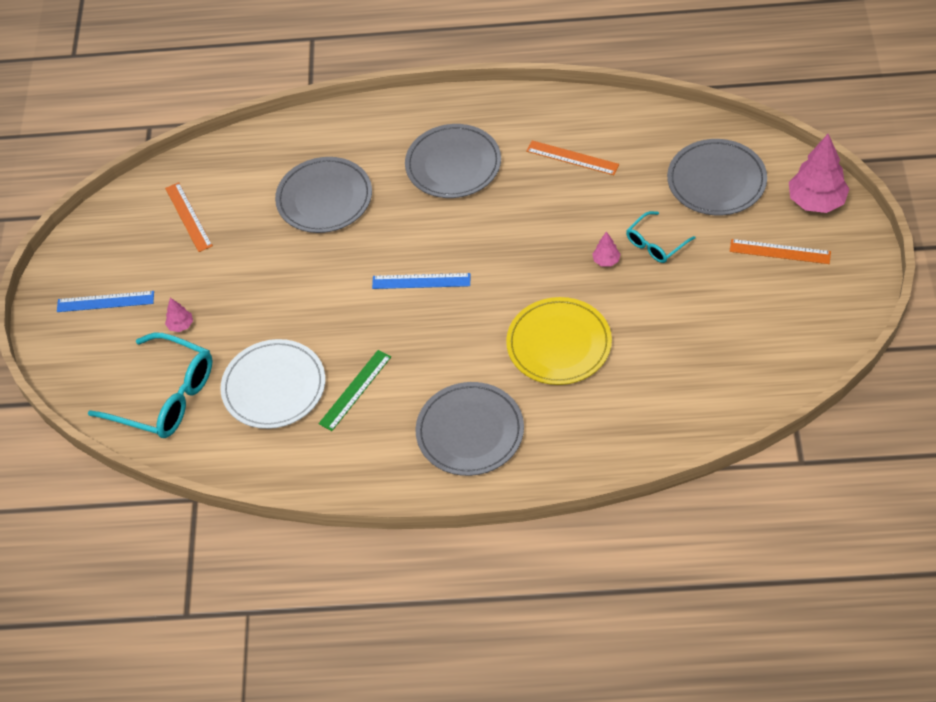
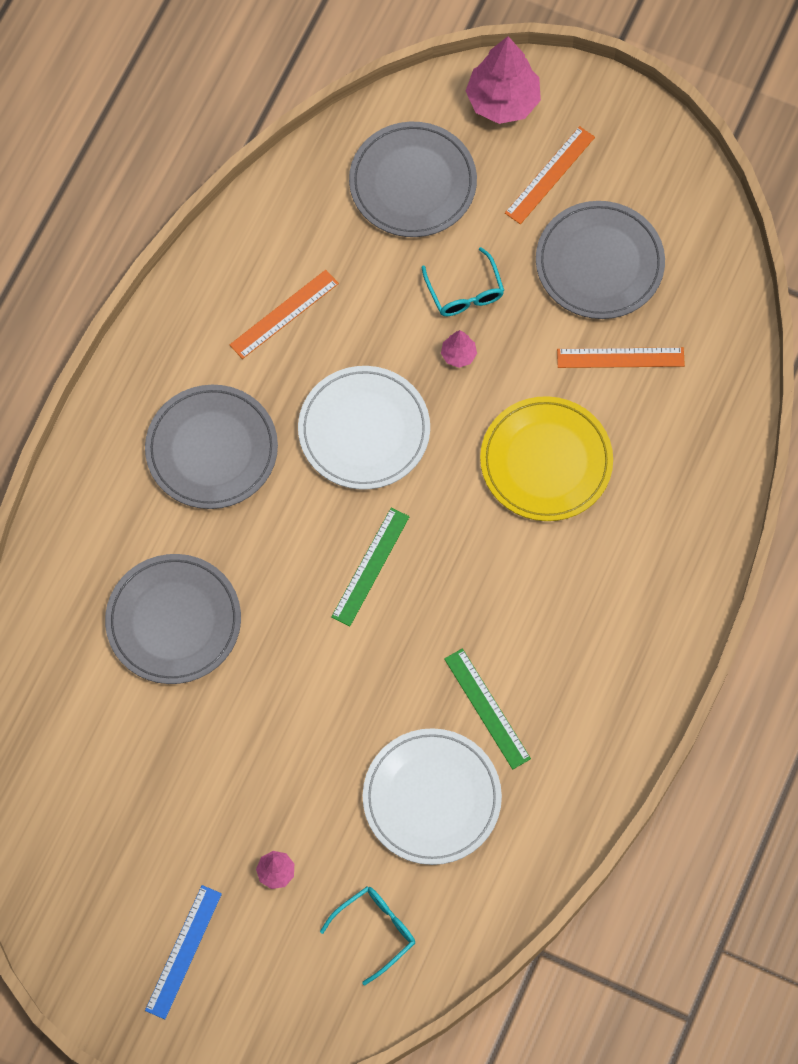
camera: 70 degrees left, 15 degrees up
(165, 396) = (375, 931): turquoise glasses -> turquoise glasses, size x0.53
(188, 217) = (103, 797): orange ruler -> orange ruler (620, 358)
(421, 281) = (370, 566): blue ruler -> green ruler
(470, 431) = (612, 610): grey plate -> grey plate (599, 263)
(517, 235) = (364, 430): none -> white plate

